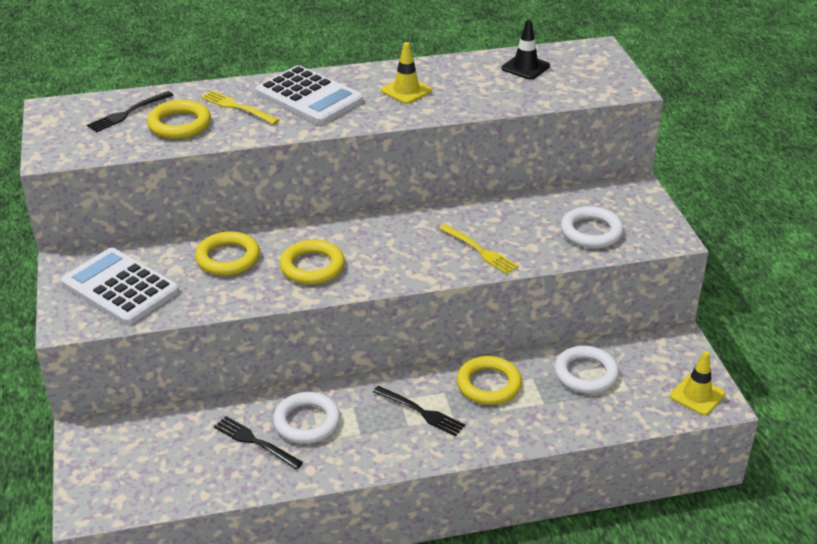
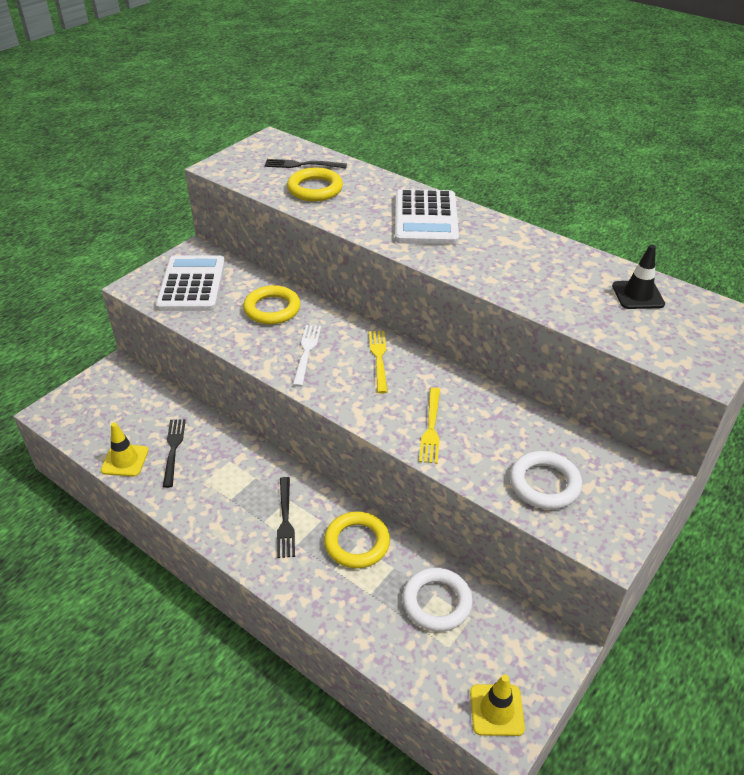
camera: 50 degrees right, 5 degrees up
(236, 107) = (368, 198): yellow fork -> yellow fork (378, 358)
(307, 422) = (216, 463): white ring -> none
(312, 266) = (306, 352): yellow ring -> white fork
(406, 91) = (502, 255): yellow traffic cone -> yellow traffic cone (125, 460)

